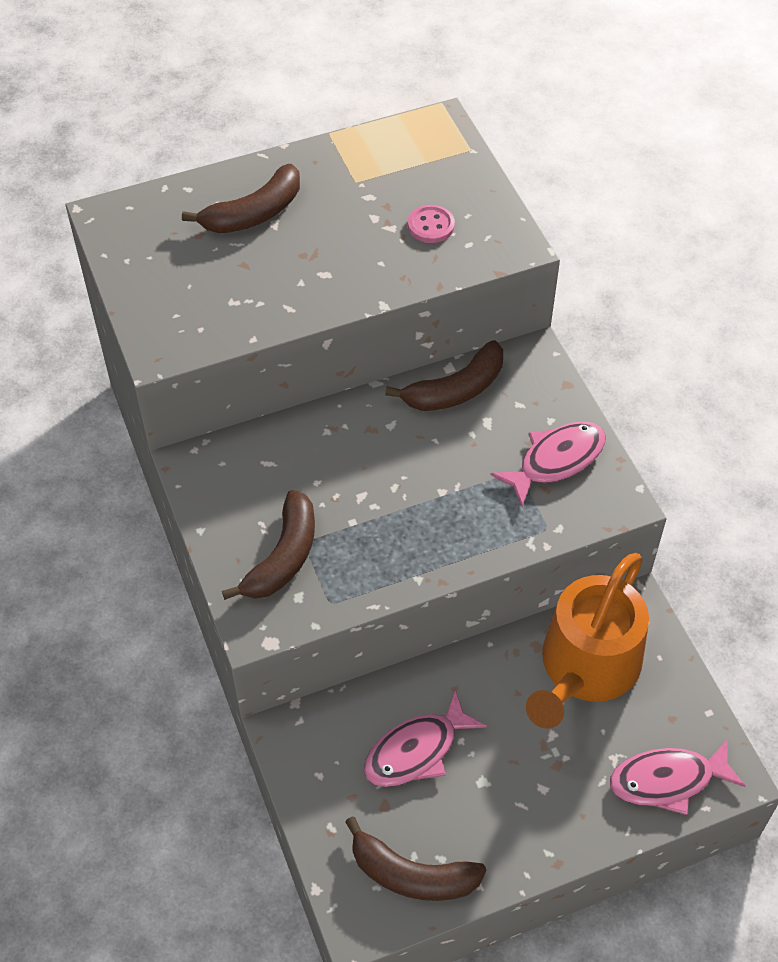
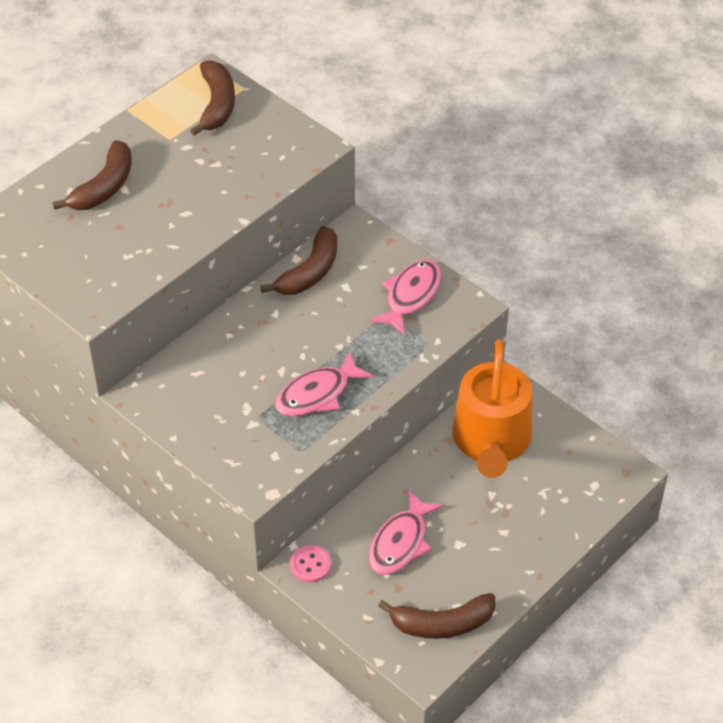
camera: 25 degrees left, 5 degrees down
(283, 557) = (247, 433): brown banana -> brown banana (217, 104)
(431, 225) = (246, 152): pink button -> pink button (310, 565)
(668, 780) = (587, 492): pink fish -> pink fish (317, 394)

